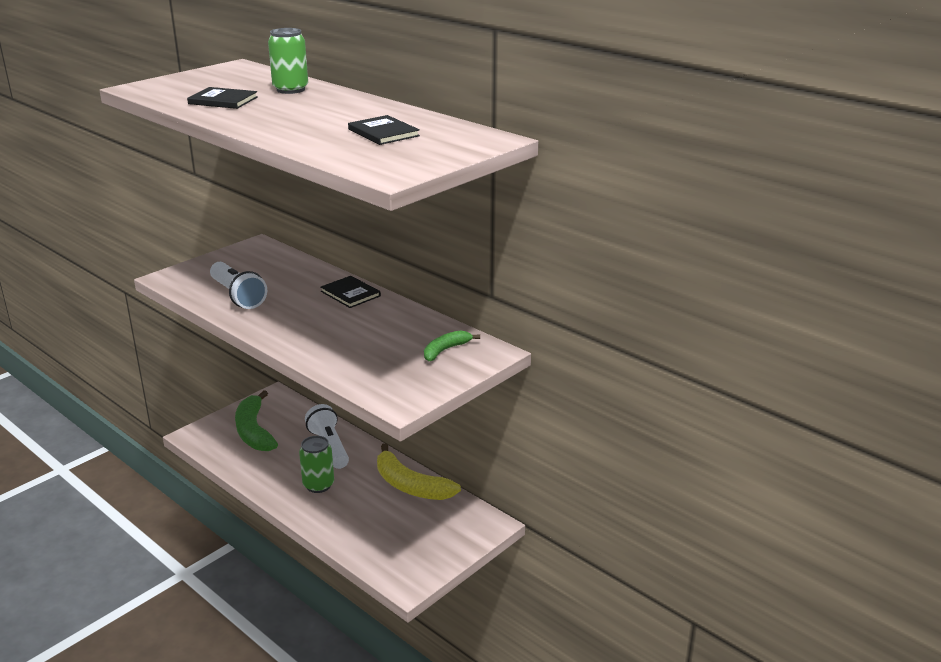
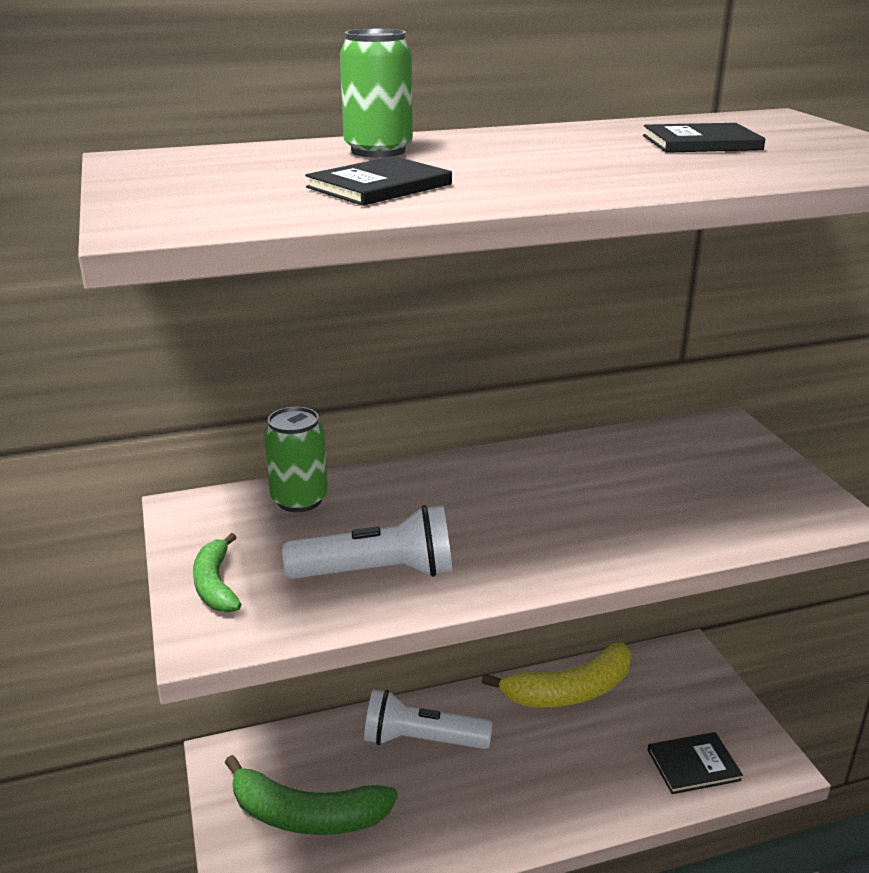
camera: 60 degrees left, 0 degrees up
(318, 485) = (510, 782): green can -> green can (299, 500)
(350, 294) = (471, 473): black book -> black book (693, 765)
(445, 350) = (701, 450): green banana -> green banana (215, 584)

